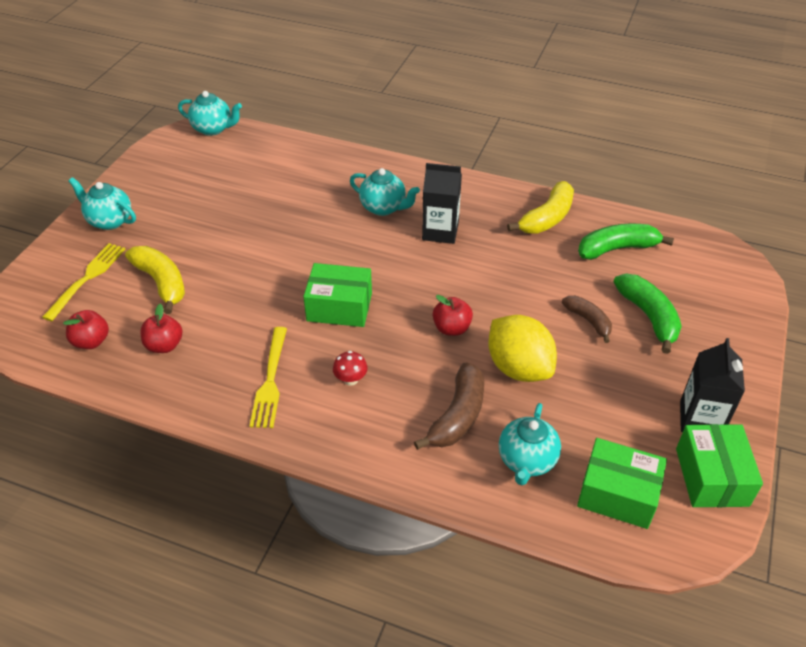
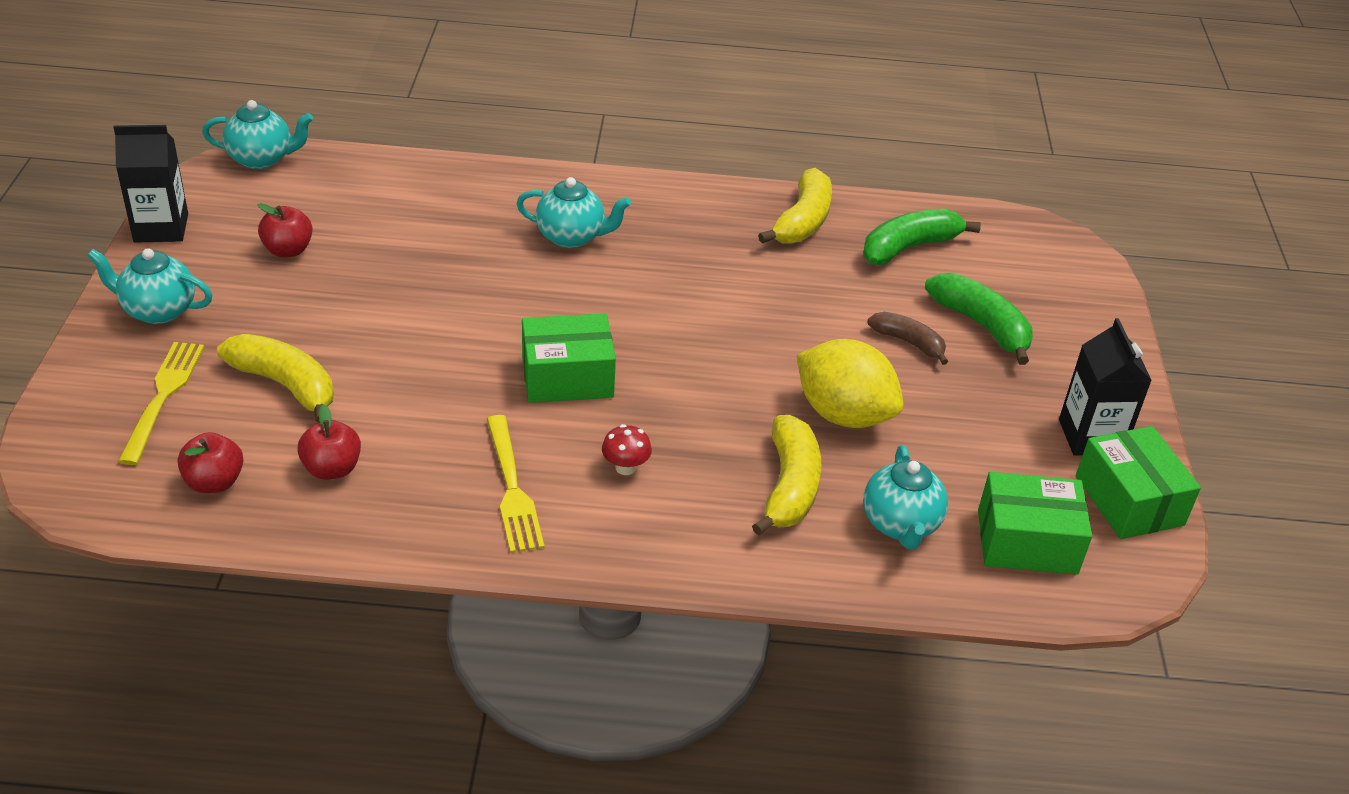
camera: 20 degrees left, 5 degrees down
(440, 231) = (665, 258): black carton -> black carton (161, 228)
(451, 328) = (735, 380): red apple -> red apple (288, 250)
(458, 416) = (789, 487): brown banana -> yellow banana

